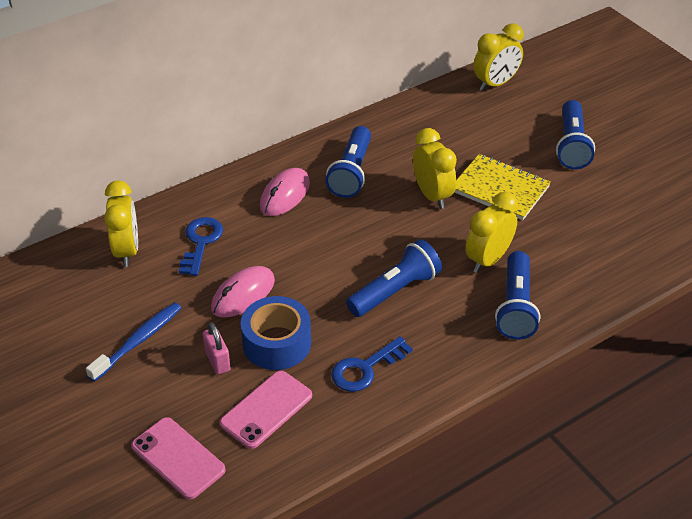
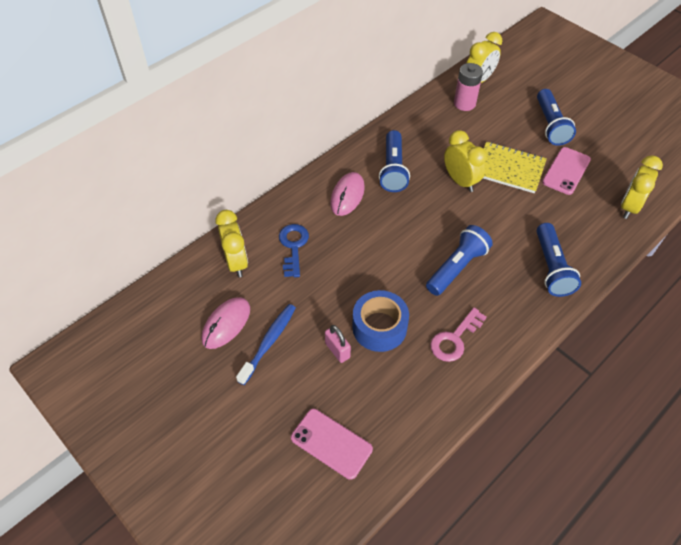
camera: 10 degrees left, 10 degrees up
(243, 294) = (340, 288): pink mouse -> pink mouse (226, 324)
(266, 409) = (388, 388): pink phone -> pink phone (566, 171)
(366, 368) = (455, 339): blue key -> pink key
(468, 108) = (464, 103): none -> pink battery
(488, 260) = (518, 230): yellow clock -> yellow clock (629, 207)

